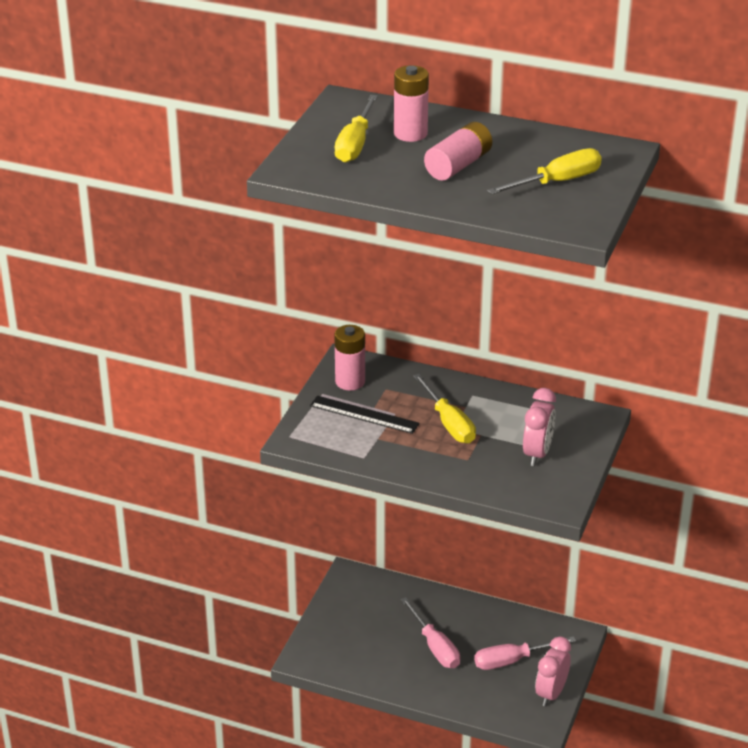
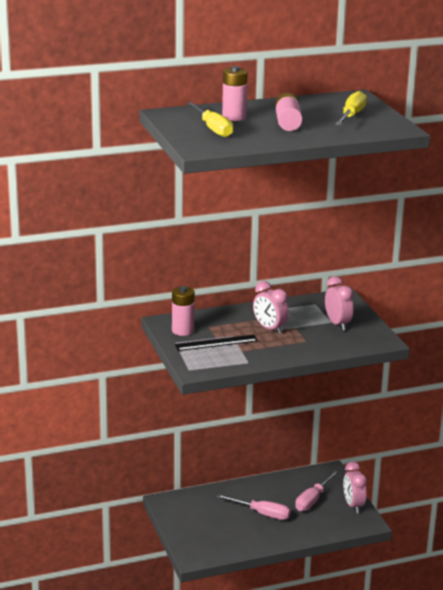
camera: 40 degrees left, 10 degrees down
(449, 423) = (269, 329): yellow screwdriver -> pink clock

